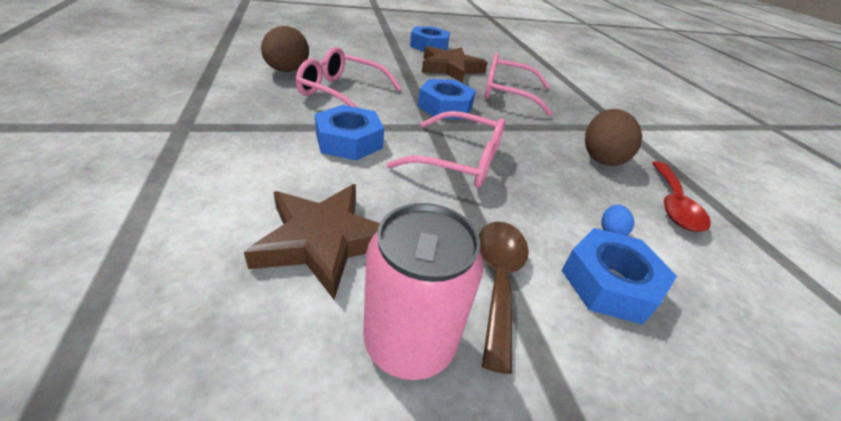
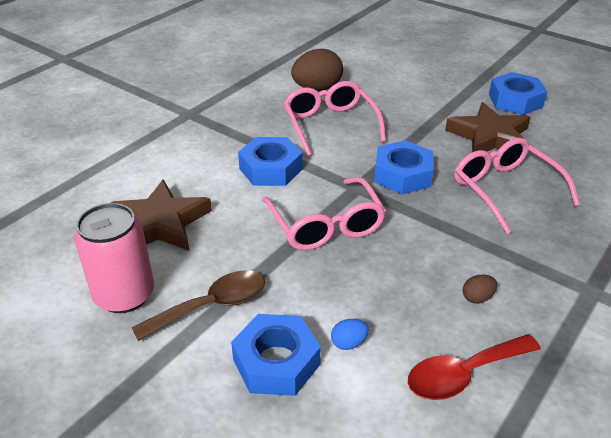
camera: 55 degrees right, 0 degrees up
(601, 158) = (477, 298): brown egg -> brown egg, size x0.45

